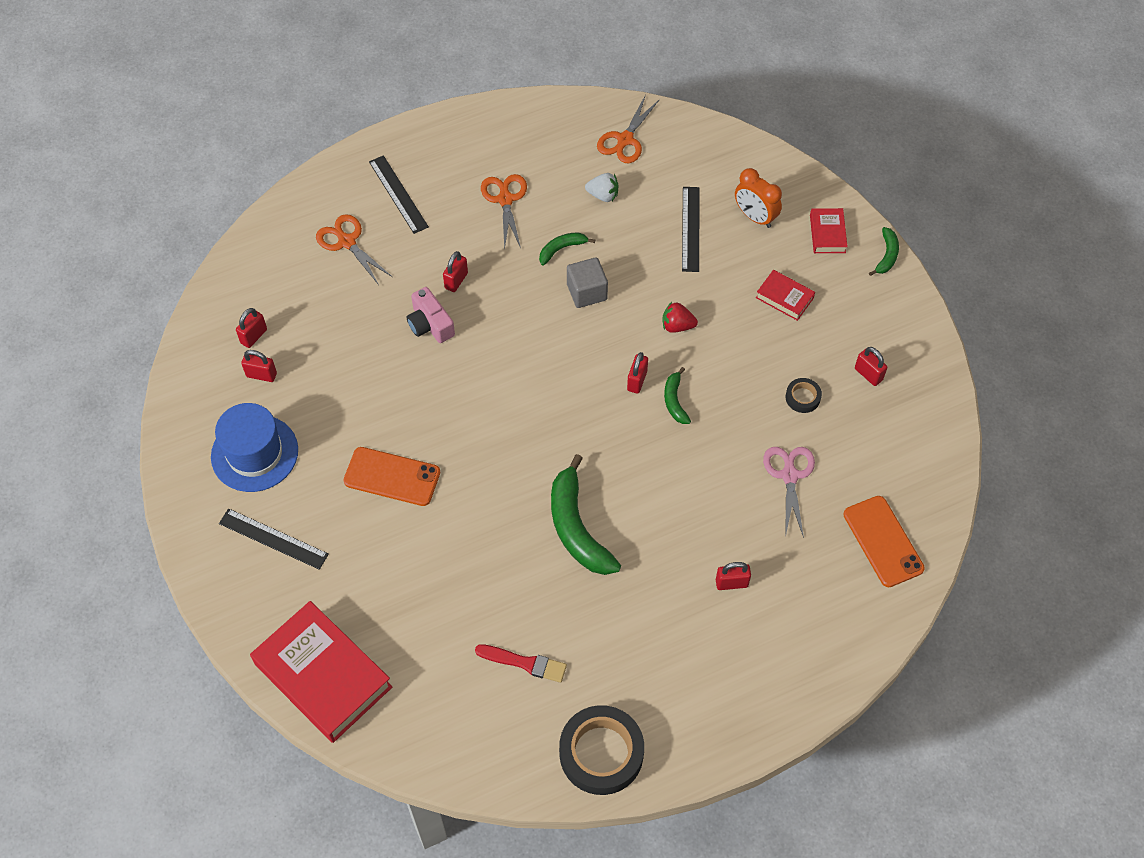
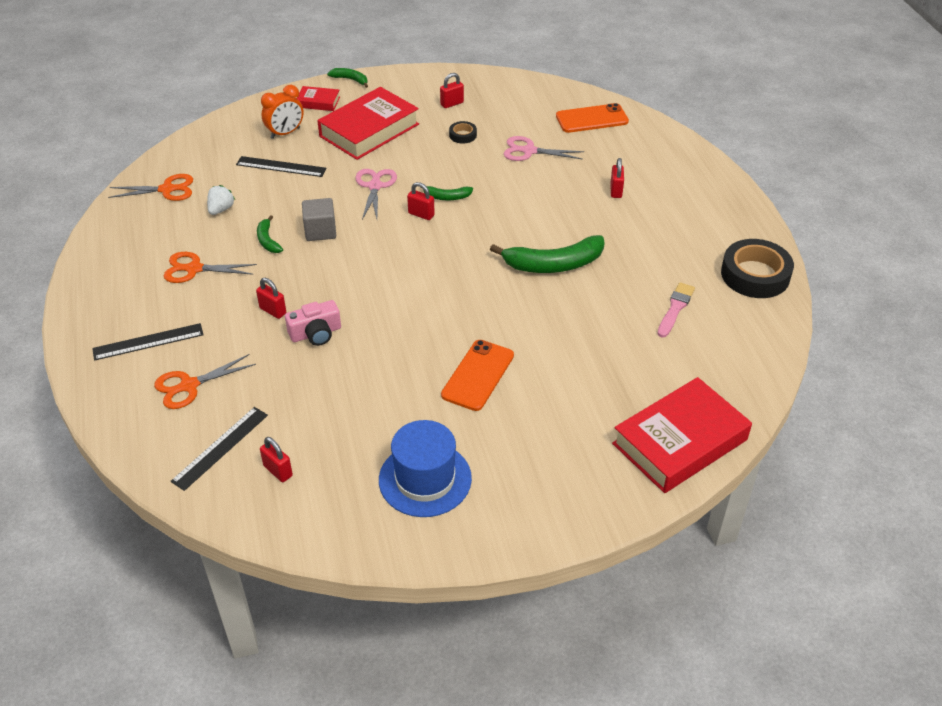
camera: 80 degrees left, 15 degrees down
(261, 375) = (330, 467): red padlock -> none
(273, 539) = (528, 470): black ruler -> black ruler (220, 448)
(524, 663) = (675, 308): red brush -> pink brush
(625, 139) = (167, 189): orange scissors -> orange scissors turned 45 degrees counterclockwise
(677, 326) = (375, 186): red strawberry -> pink scissors
(784, 298) = (369, 130): red book -> red book, size x2.13

